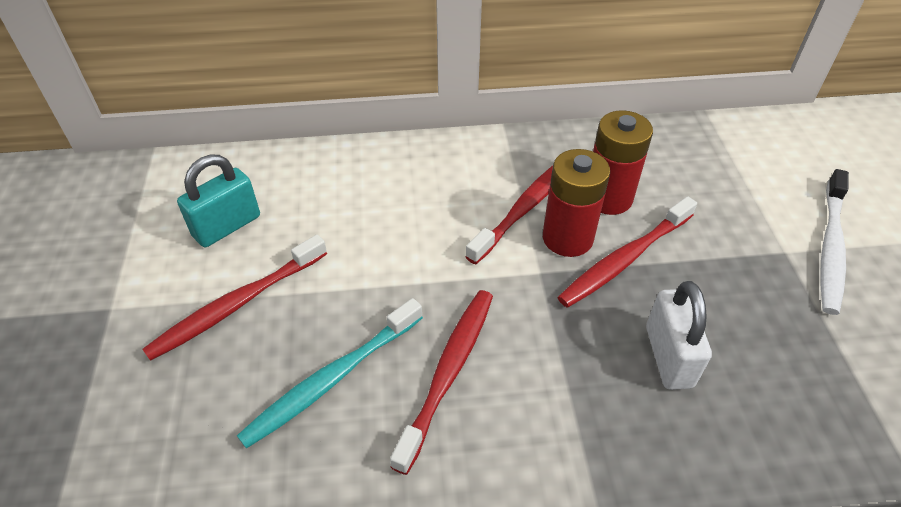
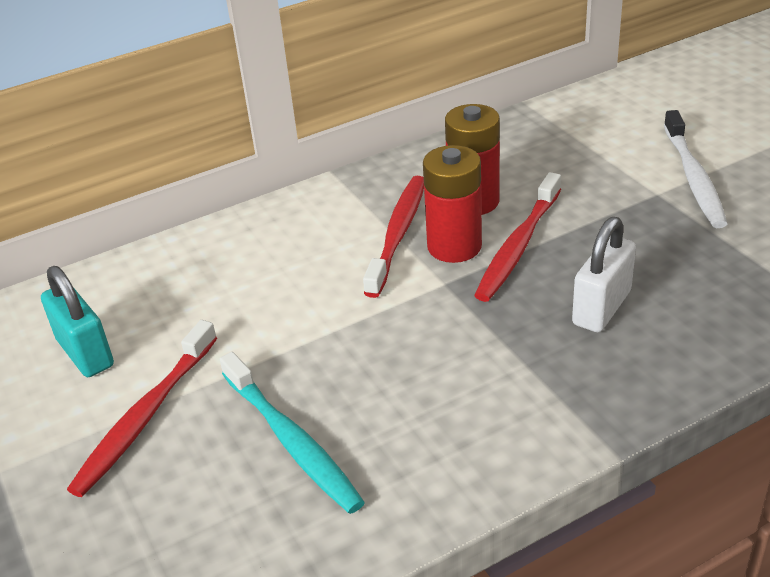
camera: 20 degrees left, 10 degrees down
(227, 226) = (85, 353): turquoise padlock -> turquoise padlock turned 60 degrees counterclockwise
(332, 379) = (292, 441): turquoise toothbrush -> turquoise toothbrush turned 60 degrees counterclockwise
(448, 372) = (406, 393): red toothbrush -> none
(669, 356) = (602, 308): white padlock -> white padlock turned 60 degrees clockwise

